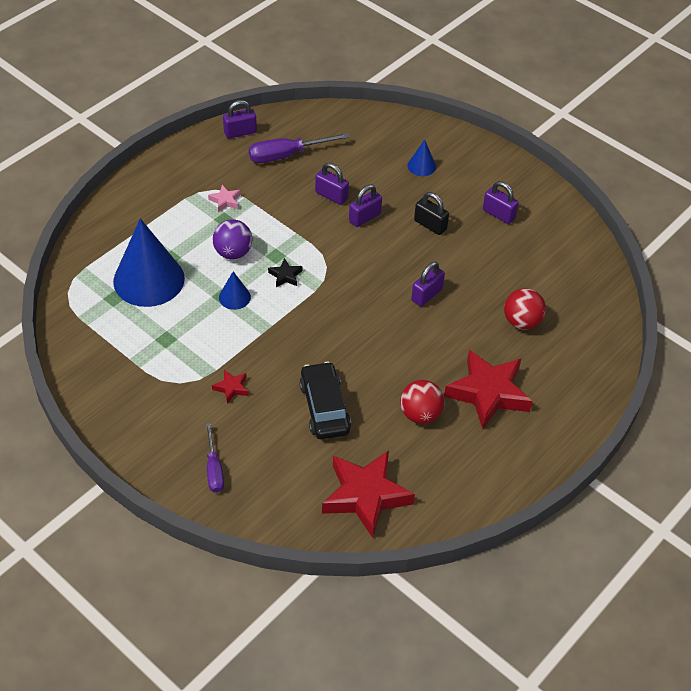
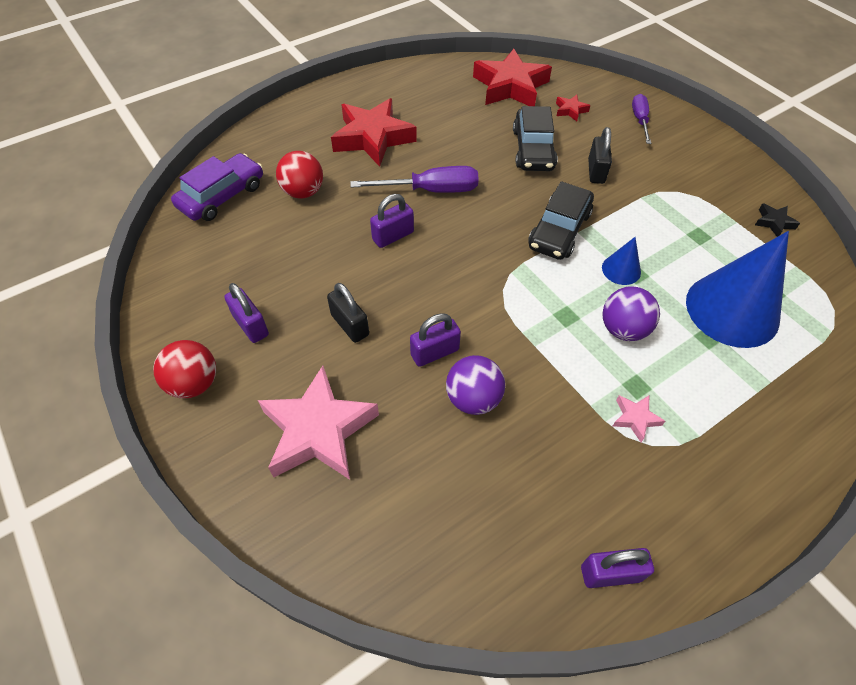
camera: 165 degrees left, 5 degrees up
(231, 388) = (624, 178): red star -> red star (570, 110)
(259, 391) = (596, 171): none -> black padlock
(285, 276) = (556, 286): black star -> black star (774, 222)
(287, 155) = (530, 497): purple screwdriver -> purple screwdriver (430, 190)
(288, 323) = (559, 230): none -> black car
(331, 195) = (473, 399): purple padlock -> purple ball
(420, 414) = (444, 131): red ball -> red ball (194, 383)
(421, 166) = (318, 430): blue cone -> pink star
(588, 306) = (222, 196): none -> purple car

